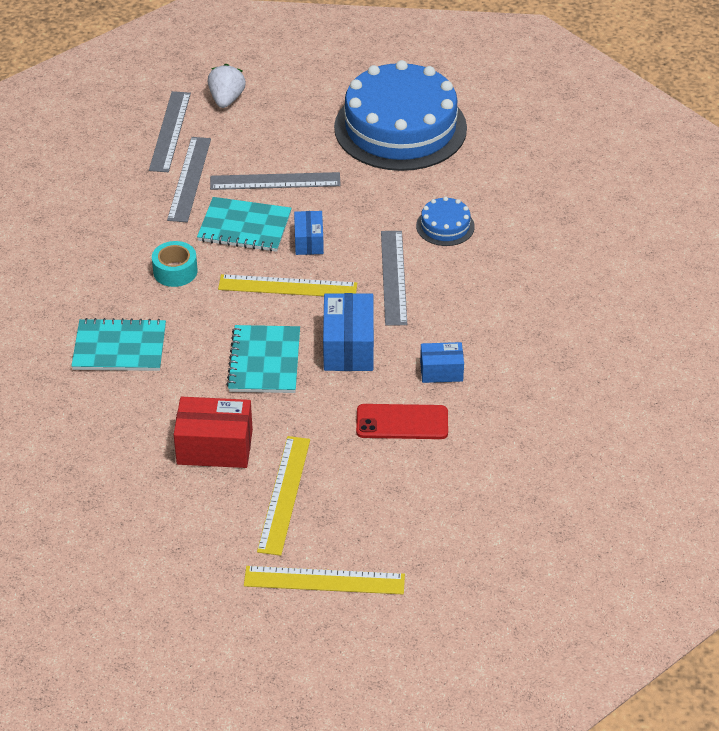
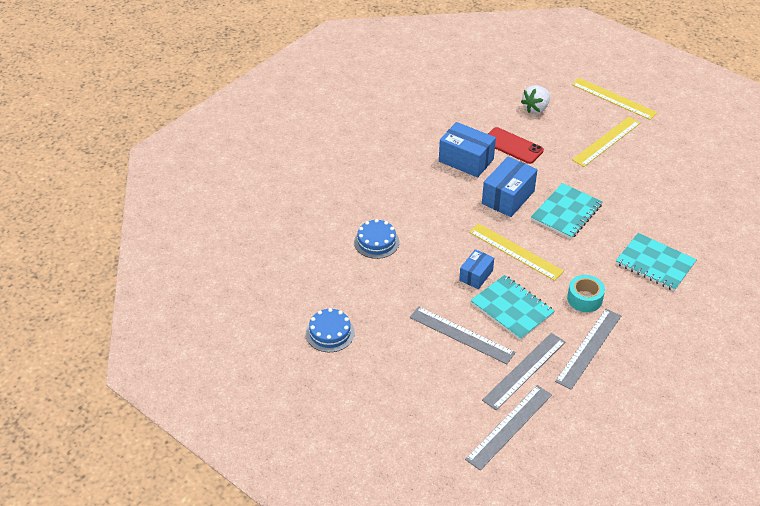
camera: 145 degrees left, 0 degrees up
(215, 447) = (630, 180): red box -> none
(226, 99) = (439, 435): white strawberry -> white strawberry (536, 108)
(393, 277) = (442, 225): grey ruler -> grey ruler (589, 348)
(400, 128) = (330, 333): blue cake -> blue cake, size x0.42
(441, 371) = (466, 160): blue box -> blue box, size x1.66

